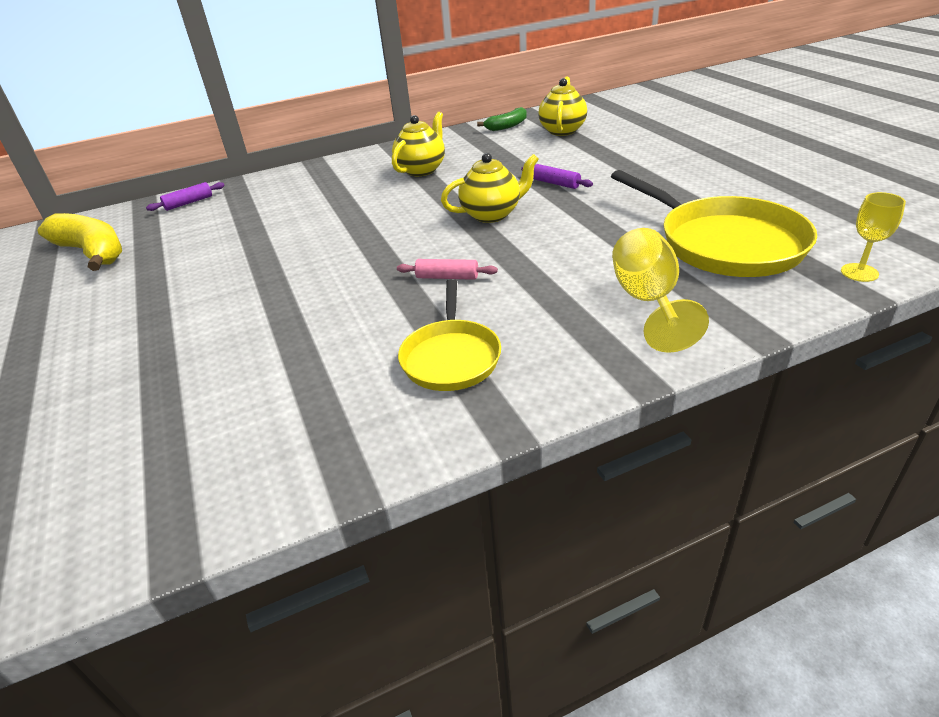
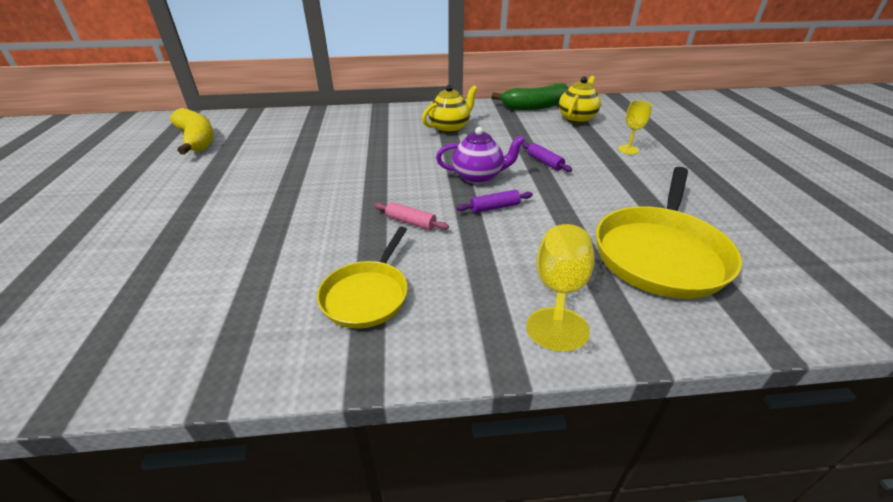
camera: 15 degrees right, 0 degrees up
(188, 203) = (279, 118): purple rolling pin -> purple rolling pin (494, 207)
(492, 214) = (478, 177): yellow teapot -> purple teapot
(507, 126) = (535, 106): green banana -> green banana, size x1.78
(724, 243) = (660, 253): yellow pan -> yellow pan turned 45 degrees clockwise
(859, 272) = (782, 321): yellow goblet -> yellow goblet (628, 150)

